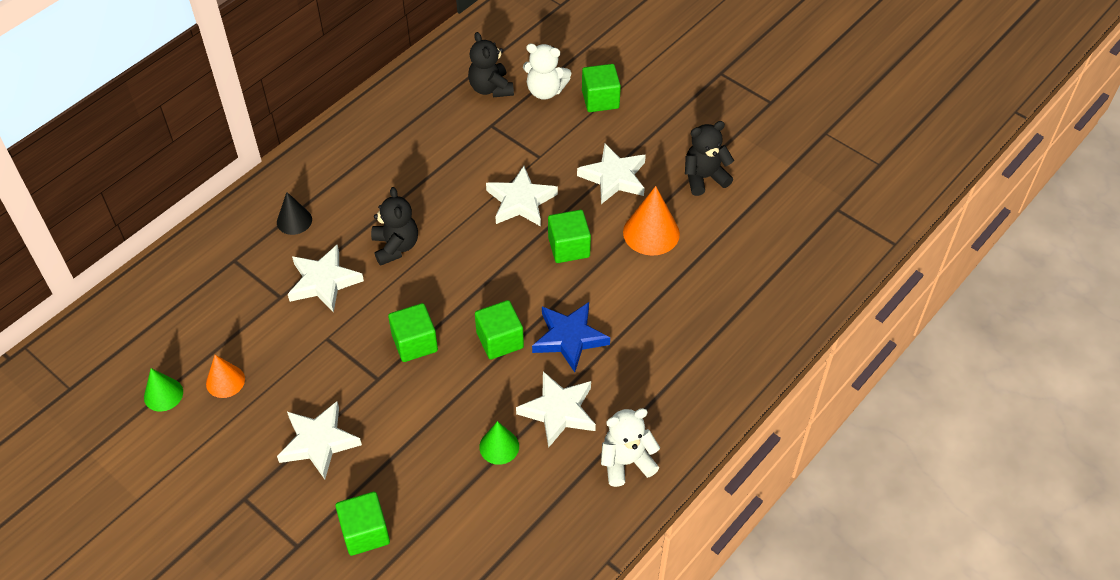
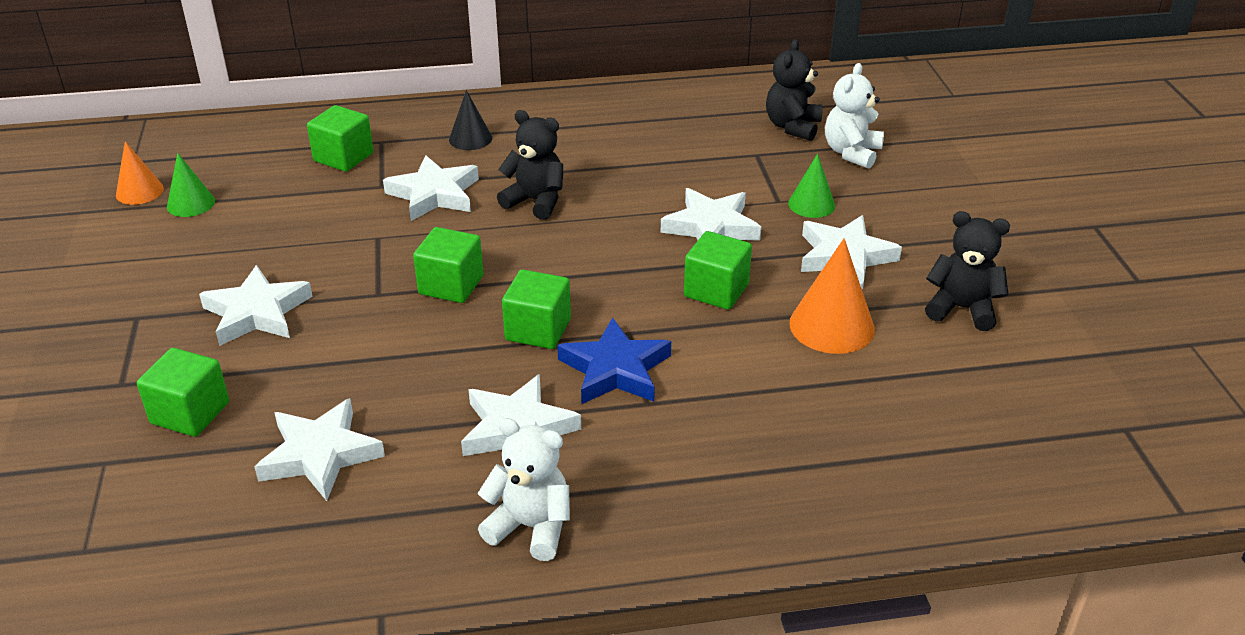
camera: 40 degrees right, 15 degrees down
(225, 381) = (250, 221): orange cone -> orange cone (139, 191)
(395, 247) = (536, 201): black teddy bear -> black teddy bear turned 90 degrees counterclockwise
(472, 502) = (320, 454): none -> white star
(499, 446) = (414, 422): green cone -> green cone (811, 204)
(545, 91) = (851, 153): white teddy bear -> white teddy bear turned 60 degrees clockwise
(600, 99) = (908, 185): green cube -> green cube (343, 157)

